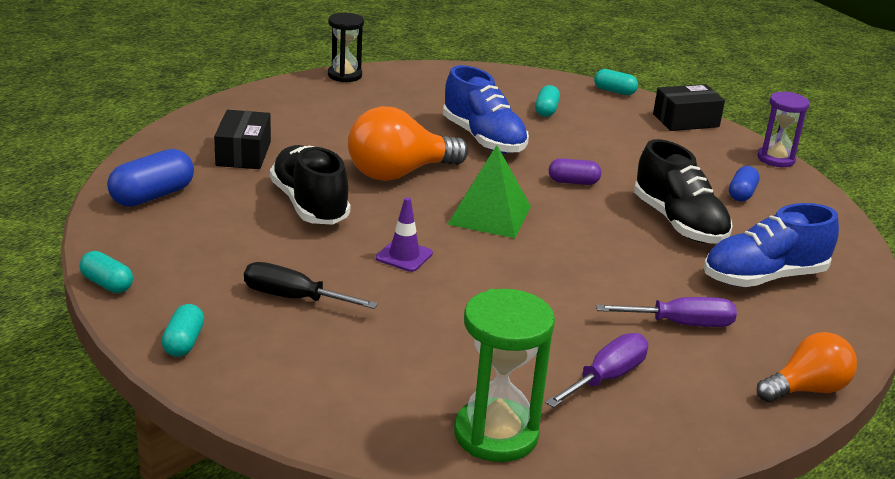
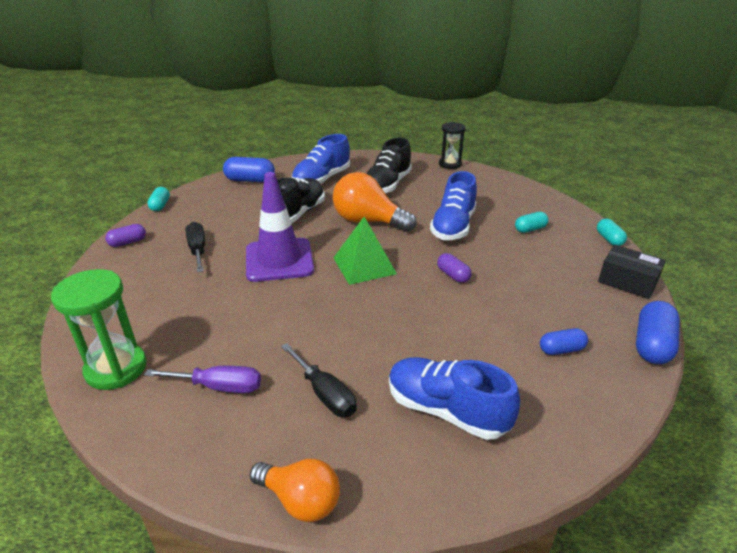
camera: 55 degrees right, 5 degrees up
(184, 342) = (128, 242): turquoise capsule -> purple capsule
(243, 154) = (322, 179): black box -> blue shoe
(404, 256) = (279, 260): purple traffic cone -> purple traffic cone, size x2.16
(679, 223) = (467, 338): black shoe -> black shoe (387, 185)
(681, 324) = (324, 394): purple screwdriver -> black screwdriver
(776, 159) = (652, 345): purple hourglass -> blue capsule

